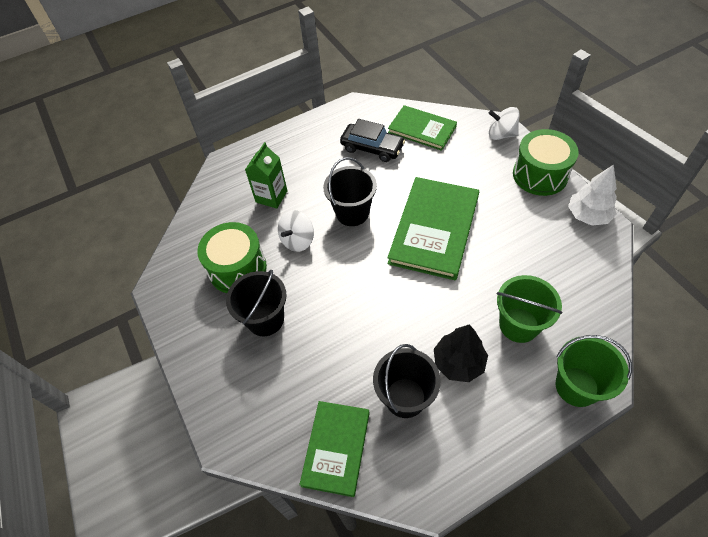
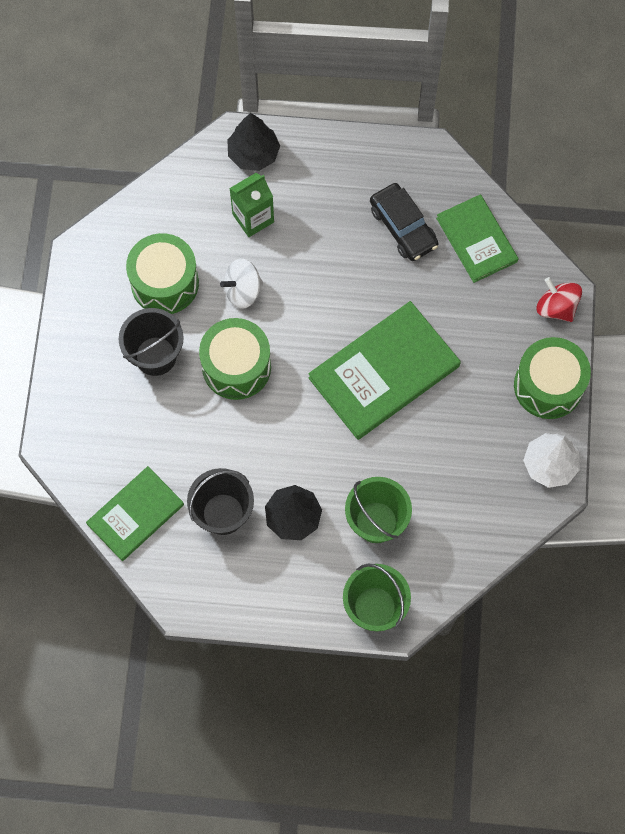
camera: 30 degrees right, 15 degrees up
(244, 164) = (253, 154): none -> black tree
(331, 289) = (236, 367): none -> green drum
(352, 213) = (319, 296): black bucket -> none
(501, 134) = (556, 307): white spinning top -> red spinning top

